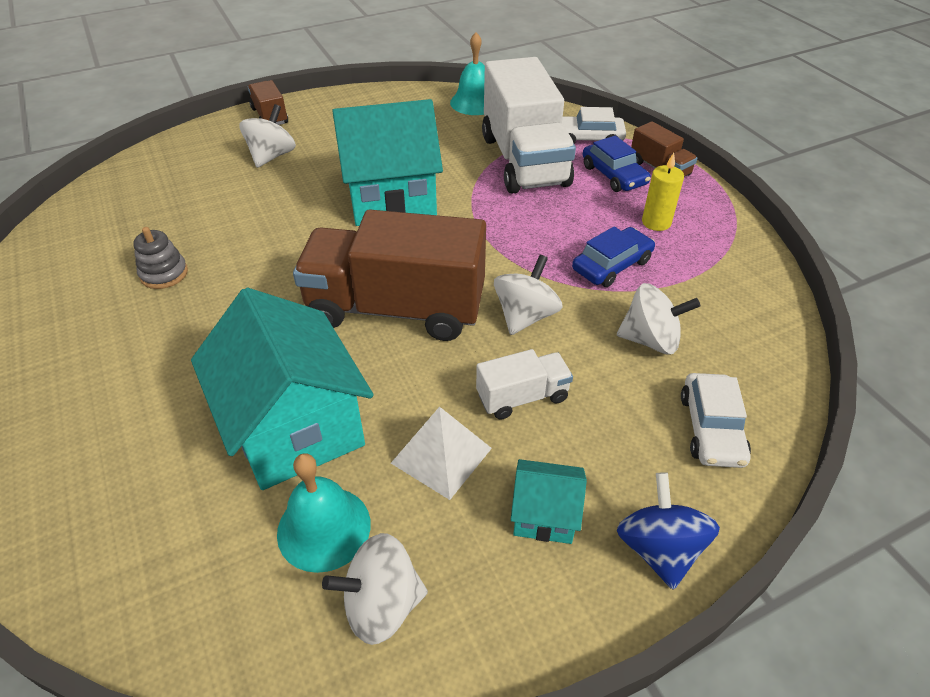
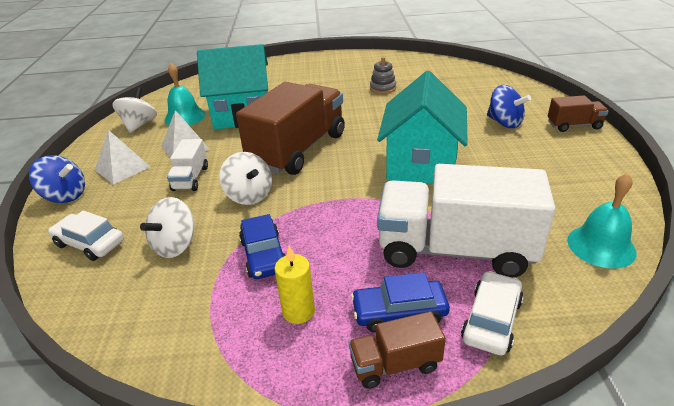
camera: 115 degrees right, 10 degrees down
(272, 156) = (504, 123): white spinning top -> blue spinning top
(544, 515) = (122, 168): turquoise house -> white pyramid

